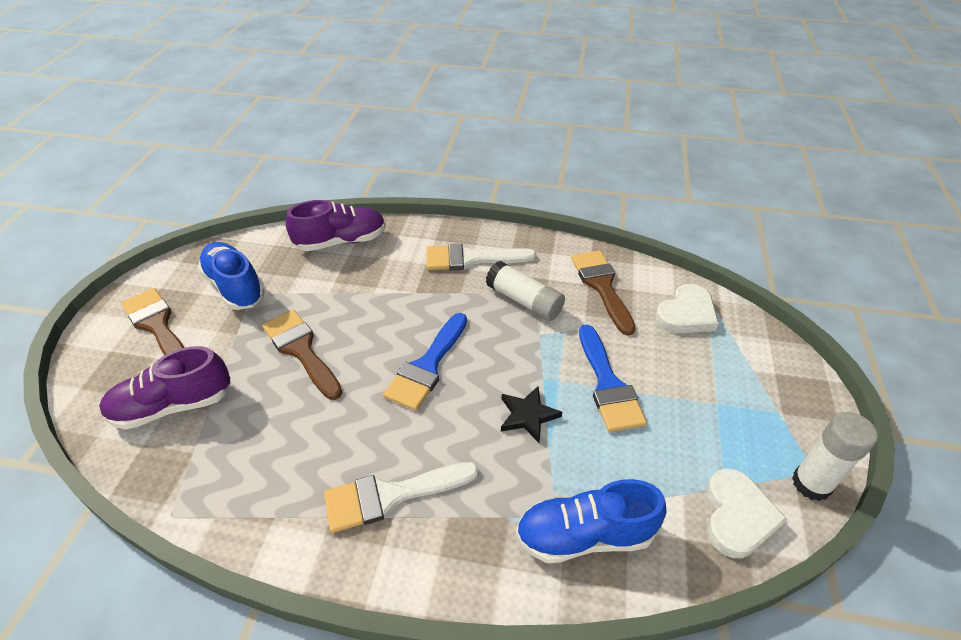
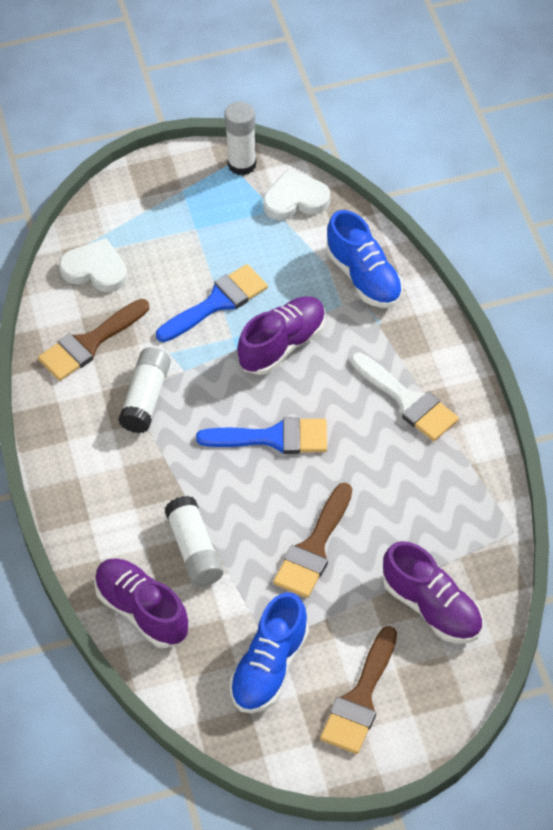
camera: 115 degrees left, 10 degrees up
(364, 281) = (194, 549): none -> white glue stick
(471, 259) = (105, 469): white brush -> none
(528, 415) = (282, 345): black star -> purple shoe

